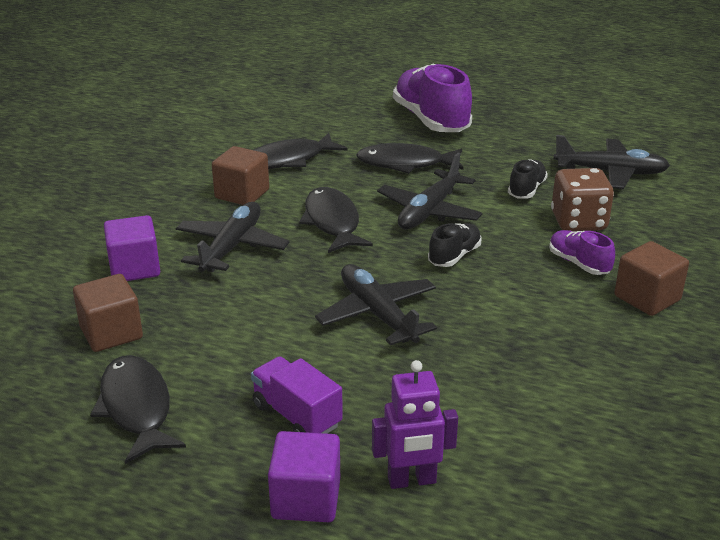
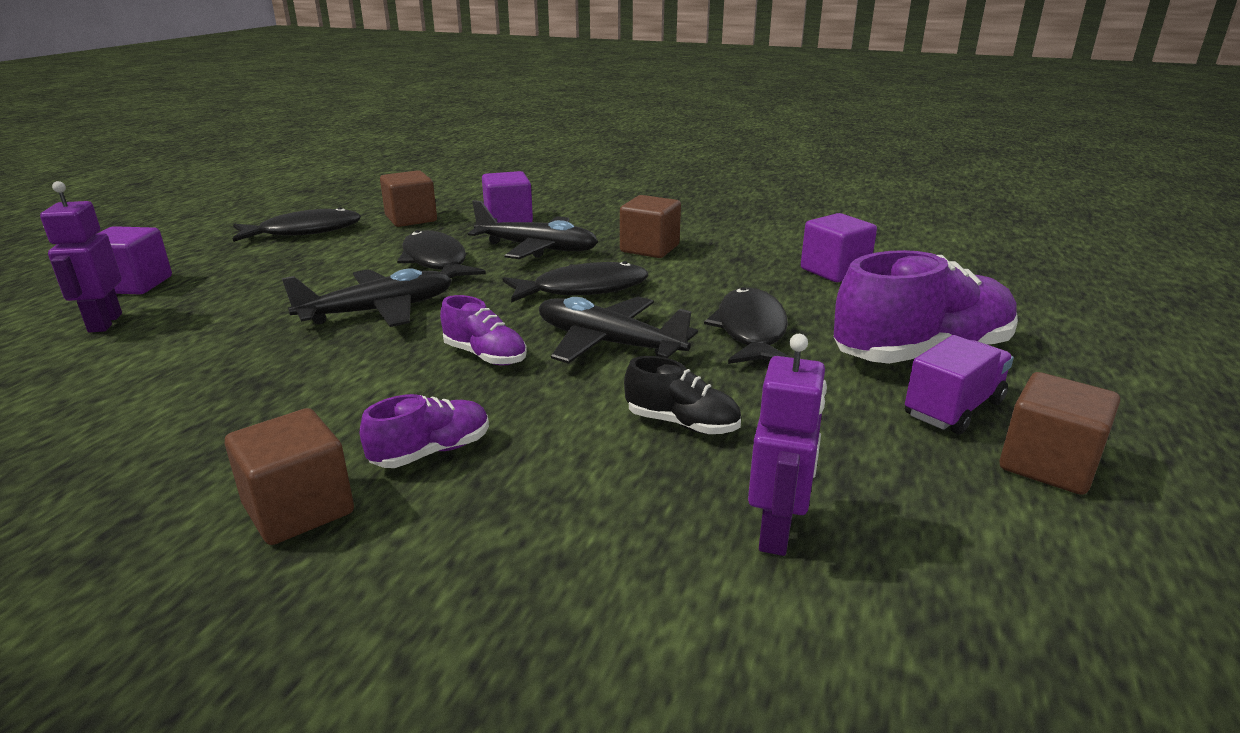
camera: 90 degrees right, 5 degrees down
(289, 160) = (740, 266): black fish -> black fish (436, 261)
(296, 415) = (243, 279): purple truck -> purple truck (953, 409)
(302, 129) = (834, 271): none -> purple cube
(454, 256) = (485, 356): black shoe -> purple shoe
(538, 111) = (1048, 465): none -> brown cube
(578, 222) = (566, 466): brown dice -> none
(611, 172) = (777, 532): black plane -> purple robot

